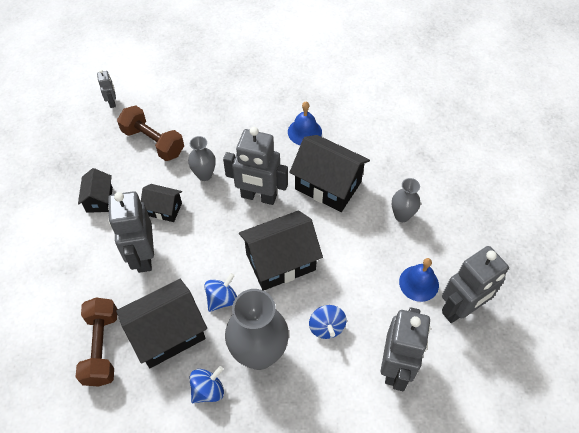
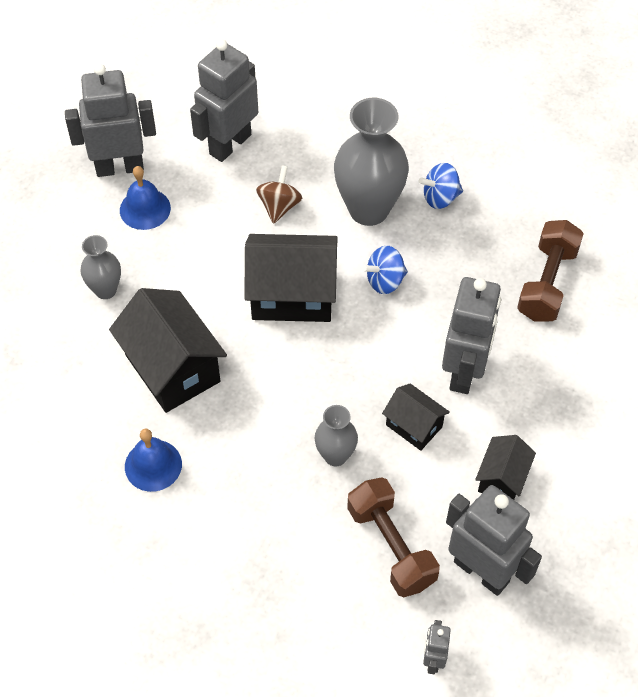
camera: 155 degrees left, 0 degrees up
(167, 333) = (464, 268): black house -> none
(258, 197) = (275, 391): grey robot -> grey robot (482, 571)
(326, 327) = (279, 206): blue spinning top -> brown spinning top

